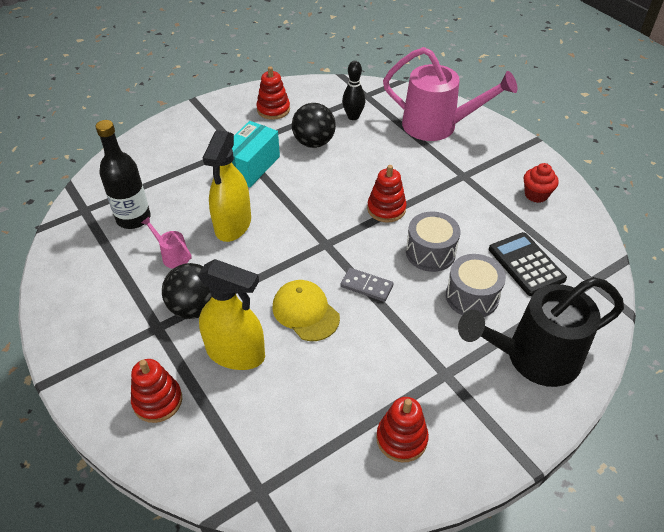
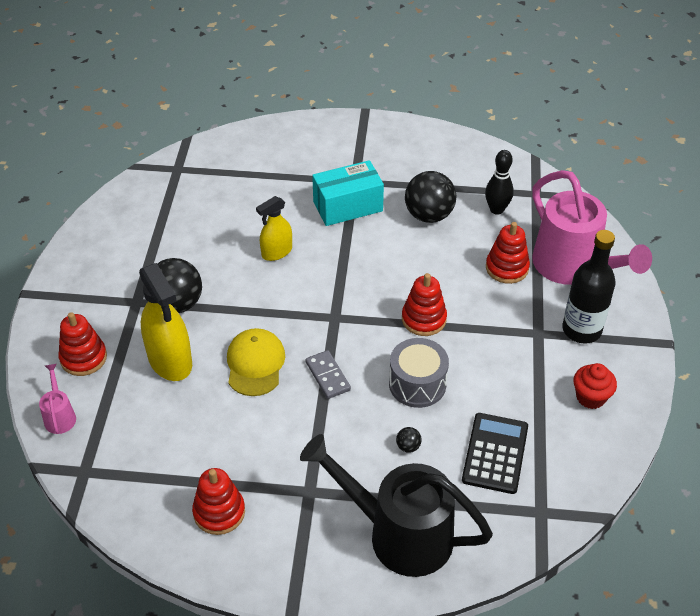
camera: 40 degrees right, 0 degrees up
(133, 218) = (206, 198): black bottle -> black bottle (581, 330)
(172, 256) = (203, 250): pink watering can -> pink watering can (60, 415)
(233, 225) = (276, 252): yellow spray bottle -> yellow spray bottle, size x0.60
(273, 109) = (427, 160): red stacking toy -> red stacking toy (507, 268)
(472, 296) = (408, 446): grey drum -> black ball

